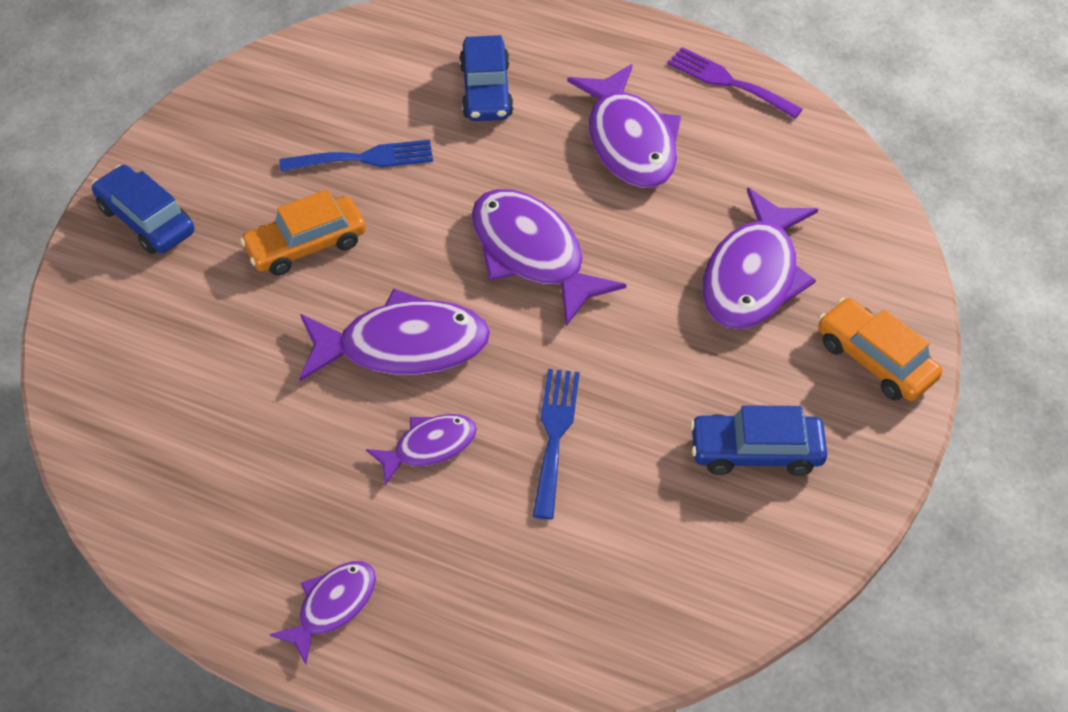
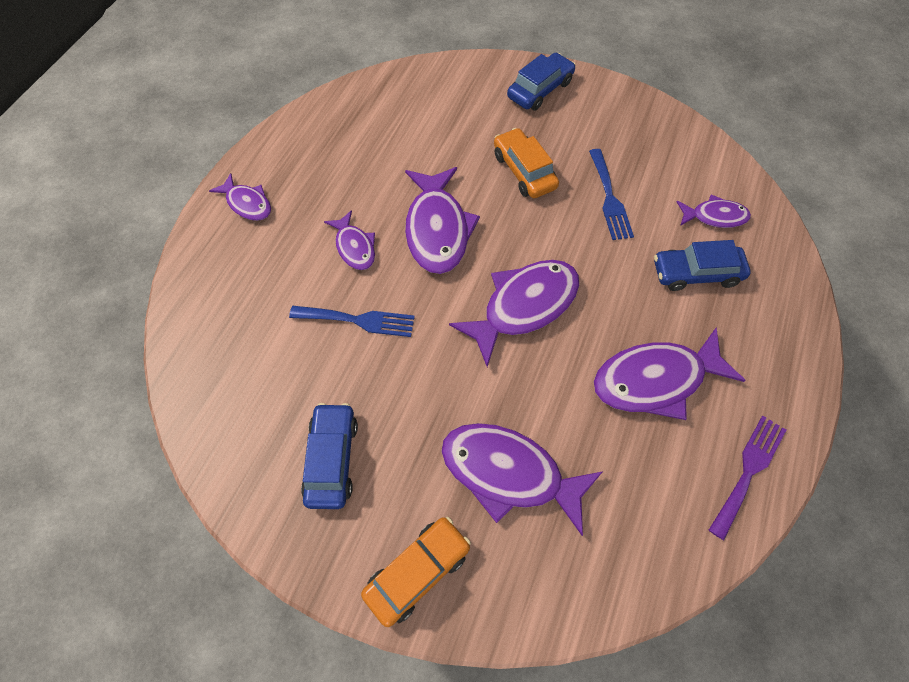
camera: 90 degrees right, 10 degrees up
(402, 64) = (715, 216): none -> purple fish

